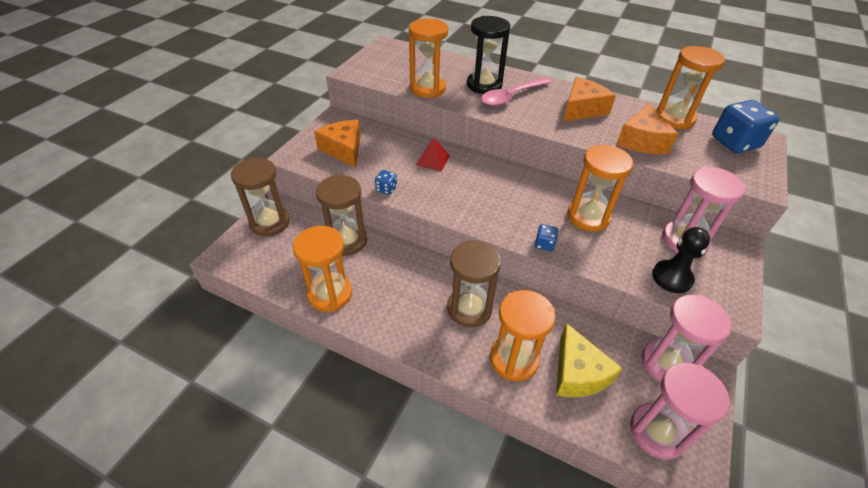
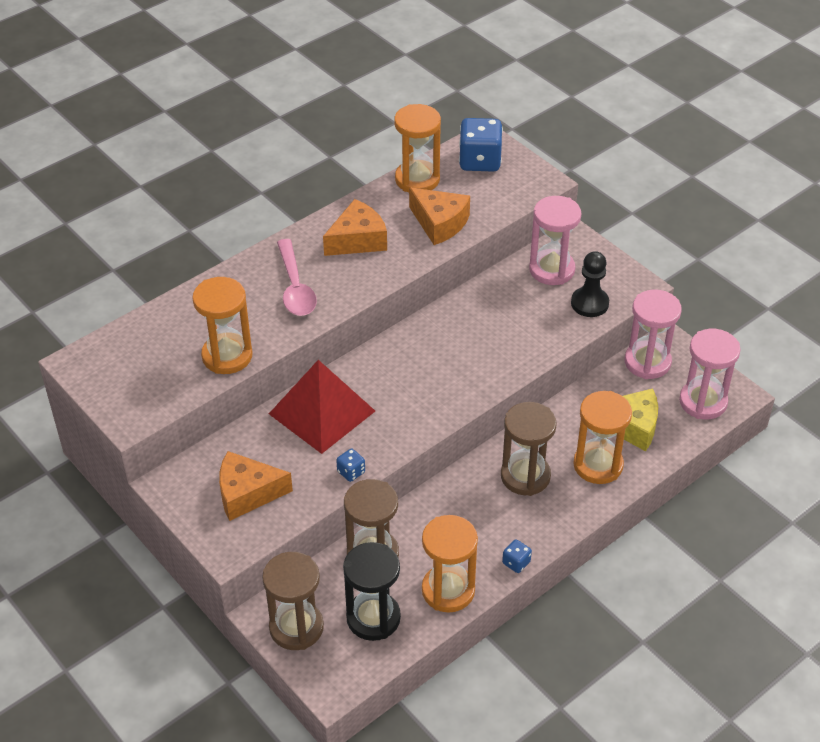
camera: 65 degrees left, 0 degrees up
(433, 160) = (322, 412): red pyramid -> red pyramid, size x2.11
(484, 85) = (254, 301): black hourglass -> black hourglass (373, 618)
(544, 244) = (506, 371): blue dice -> blue dice (516, 563)
(582, 109) = (358, 240): orange cheese -> orange cheese turned 75 degrees clockwise
(588, 217) = (487, 321): orange hourglass -> none

